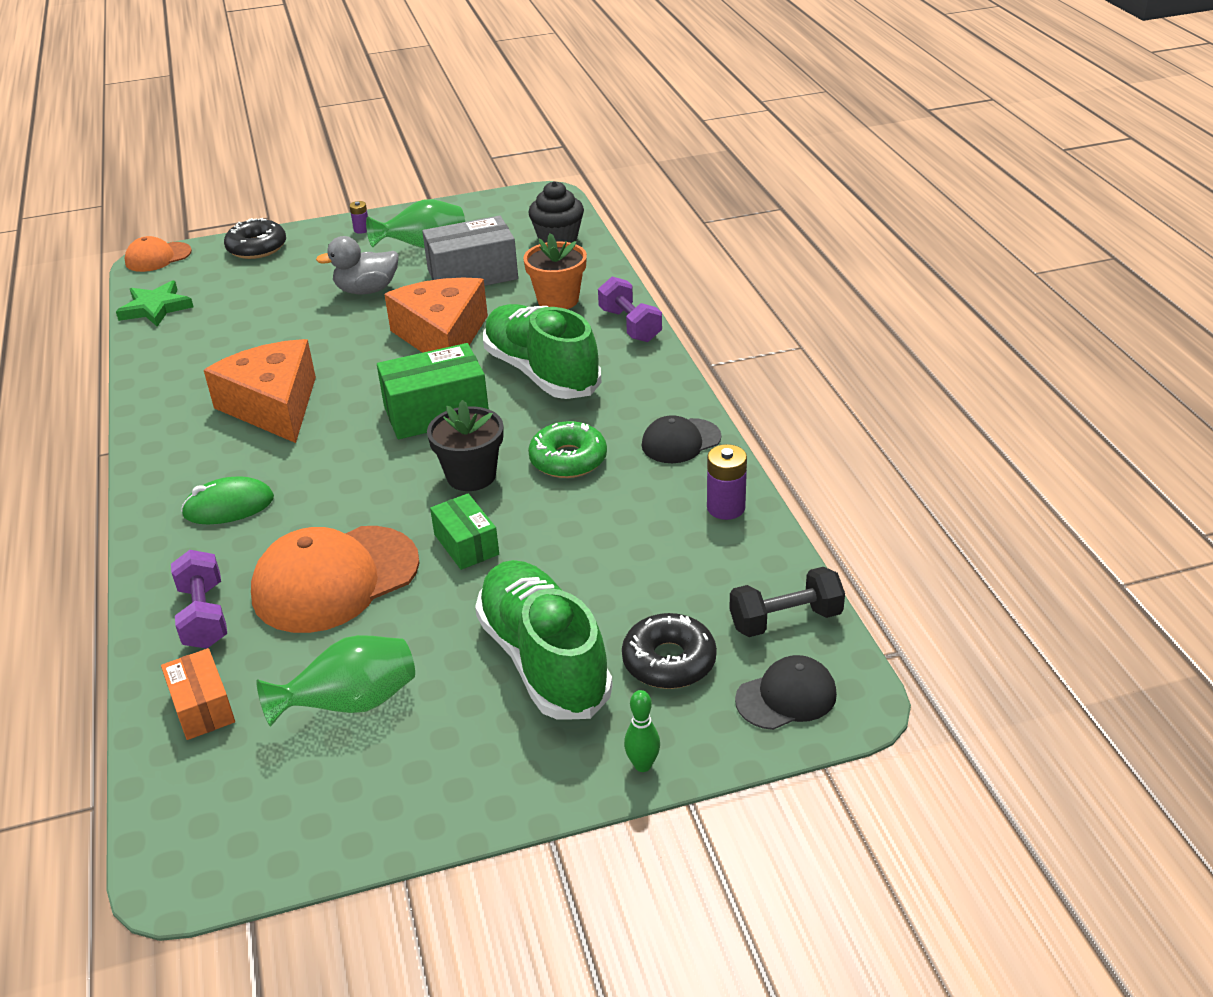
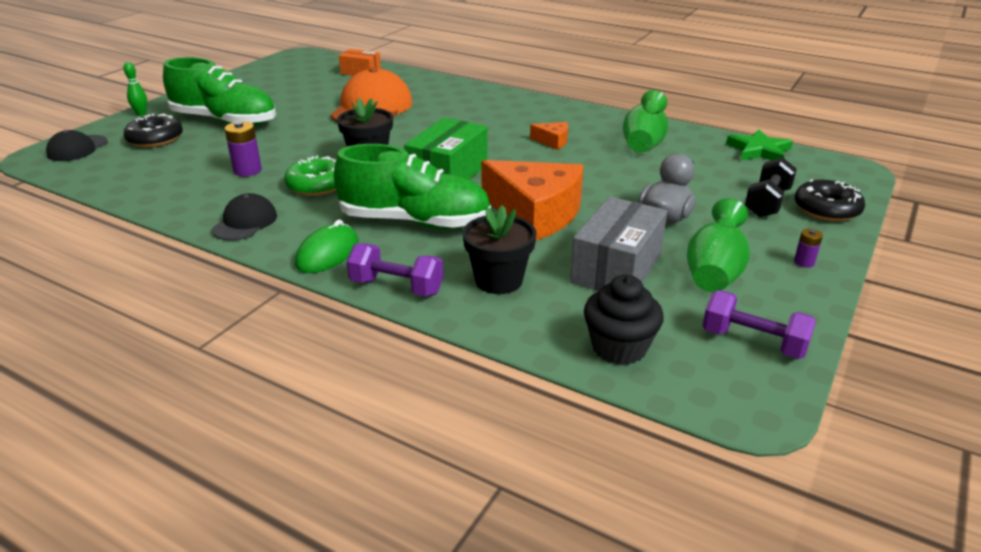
camera: 135 degrees right, 5 degrees down
(158, 257) = (860, 173): orange cap -> none
(204, 616) = (410, 84): purple dumbbell -> purple dumbbell (753, 342)
(229, 506) = (477, 107): green mouse -> green mouse (328, 254)
(273, 406) = (552, 141): orange cheese -> orange cheese, size x0.44
(351, 704) = (299, 89): green vase -> green vase (644, 143)
(466, 544) = (324, 136): green box -> none
(558, 300) = (499, 280): orange flower pot -> black flower pot
(726, 508) = (174, 201): purple battery -> purple battery (247, 170)
(785, 620) = (94, 170): black dumbbell -> black dumbbell (767, 202)

